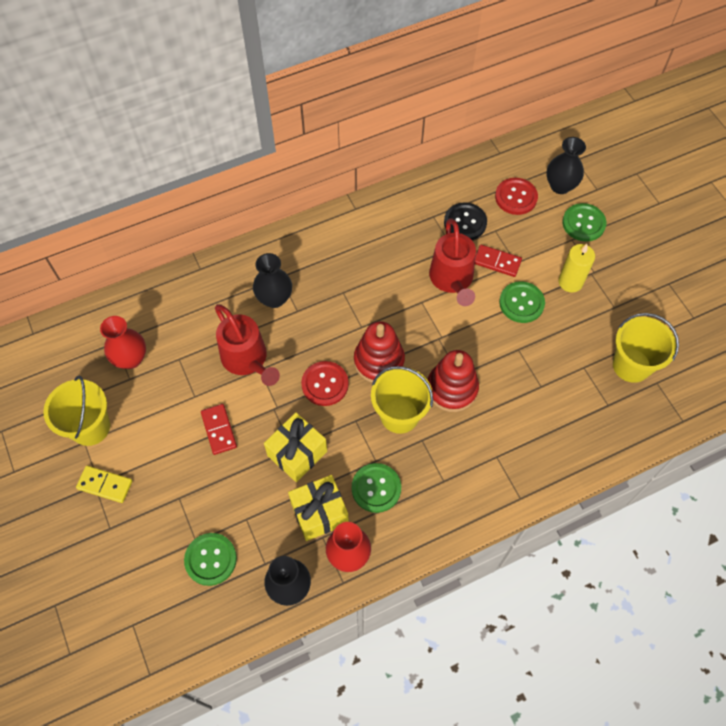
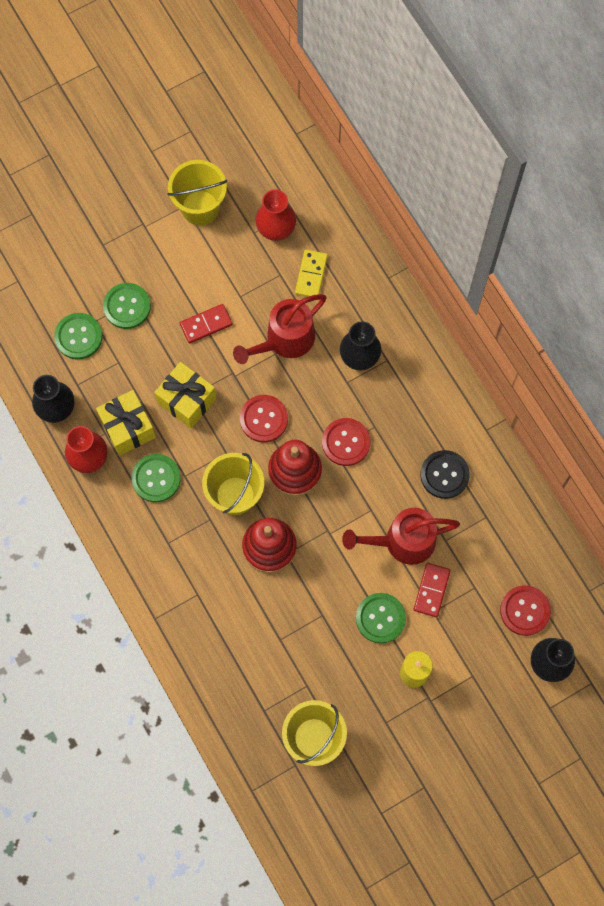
camera: 85 degrees right, 10 degrees up
(105, 485) = (143, 232): yellow domino -> yellow domino (311, 275)
(355, 316) = (346, 442): none -> red button
(465, 222) = (481, 553): black button -> black button (444, 475)
(583, 223) = (497, 690): green button -> green button (127, 306)

